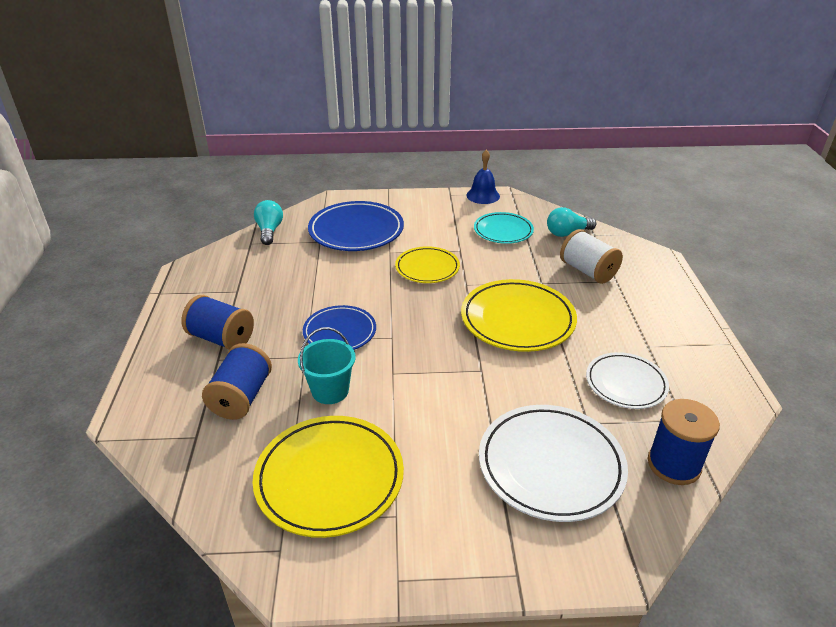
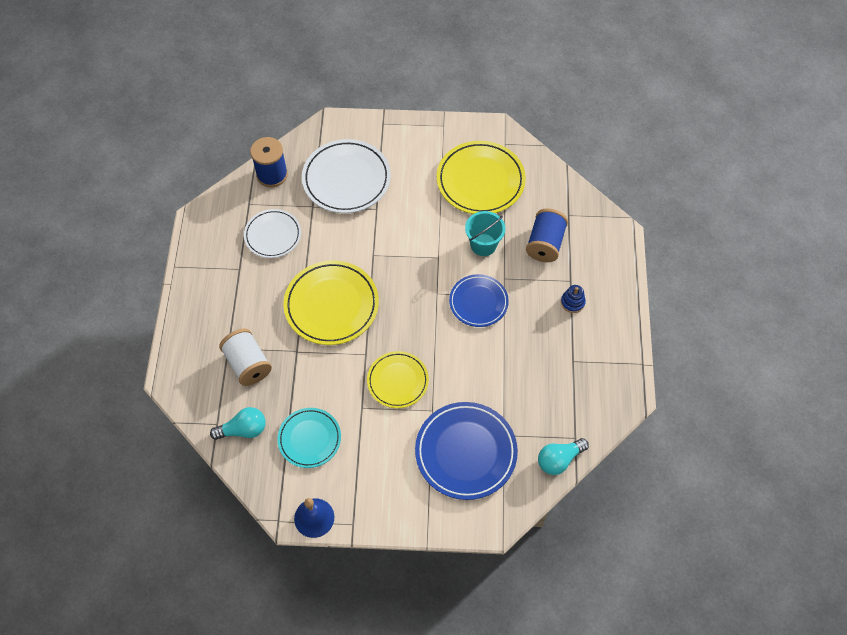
camera: 175 degrees left, 25 degrees up
(221, 338) = (572, 302): blue spool -> blue stacking toy
(269, 231) = (559, 460): turquoise light bulb -> turquoise light bulb turned 60 degrees clockwise

